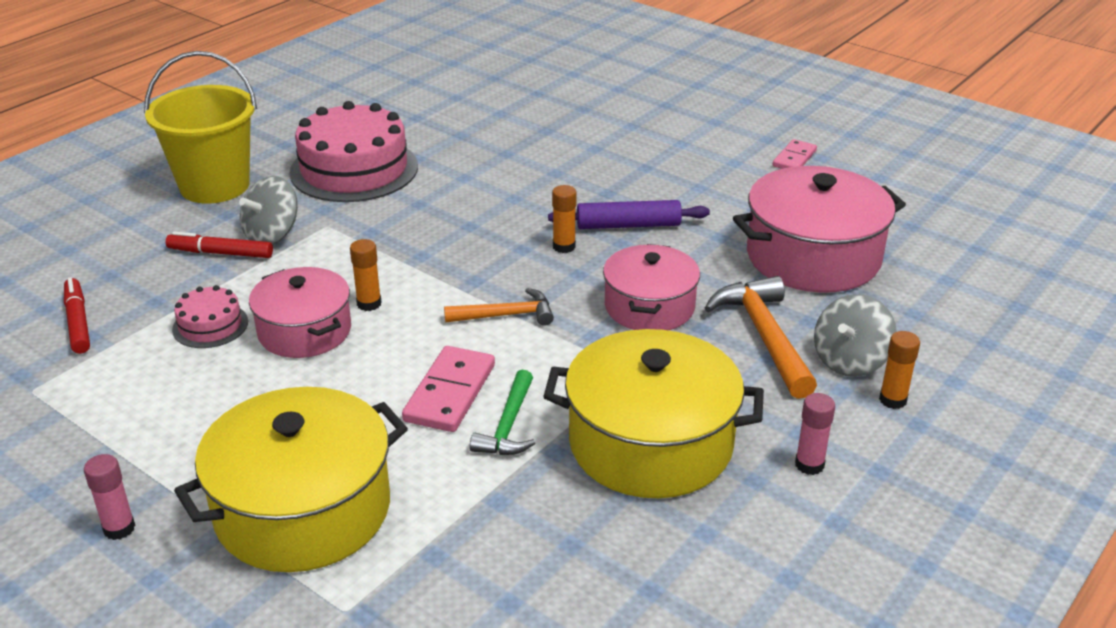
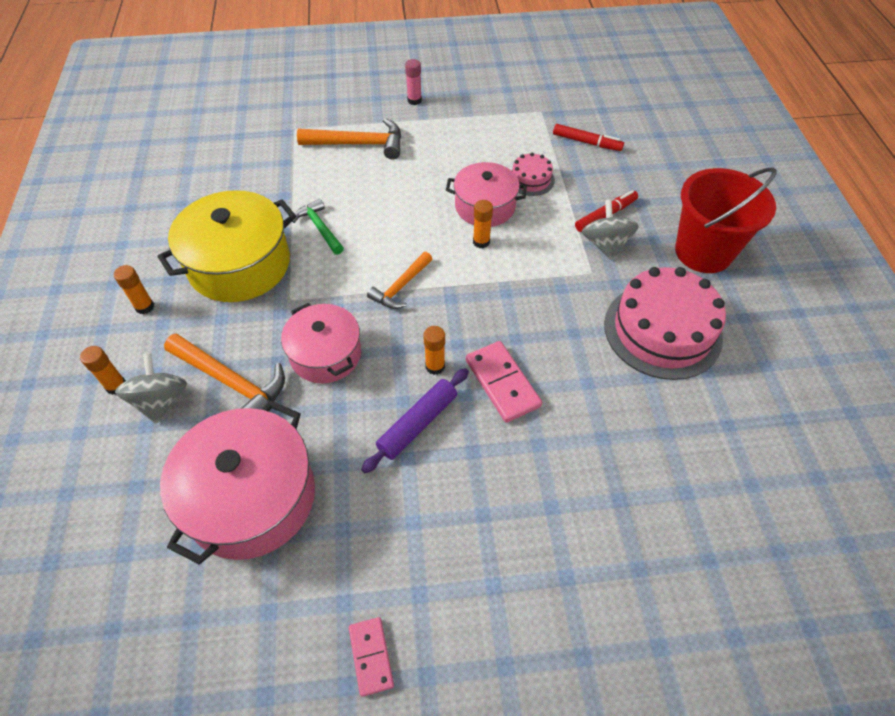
camera: 135 degrees right, 20 degrees up
(214, 186) = (703, 252): yellow bucket -> red bucket
(303, 510) = (359, 144): yellow pot -> orange hammer
(449, 393) = (369, 225): pink domino -> pink domino (502, 383)
(809, 465) = (145, 307): pink glue stick -> orange glue stick

